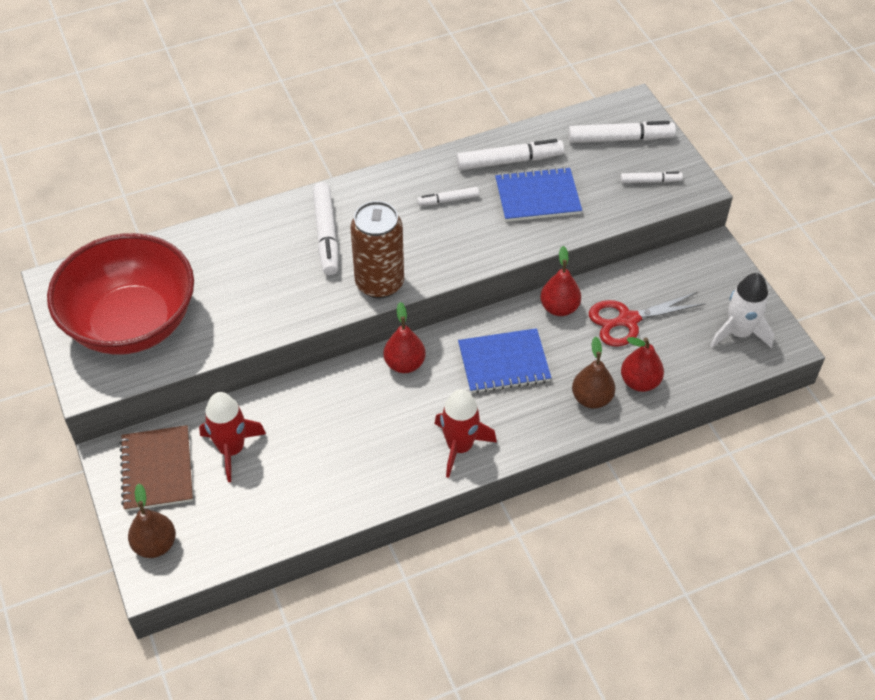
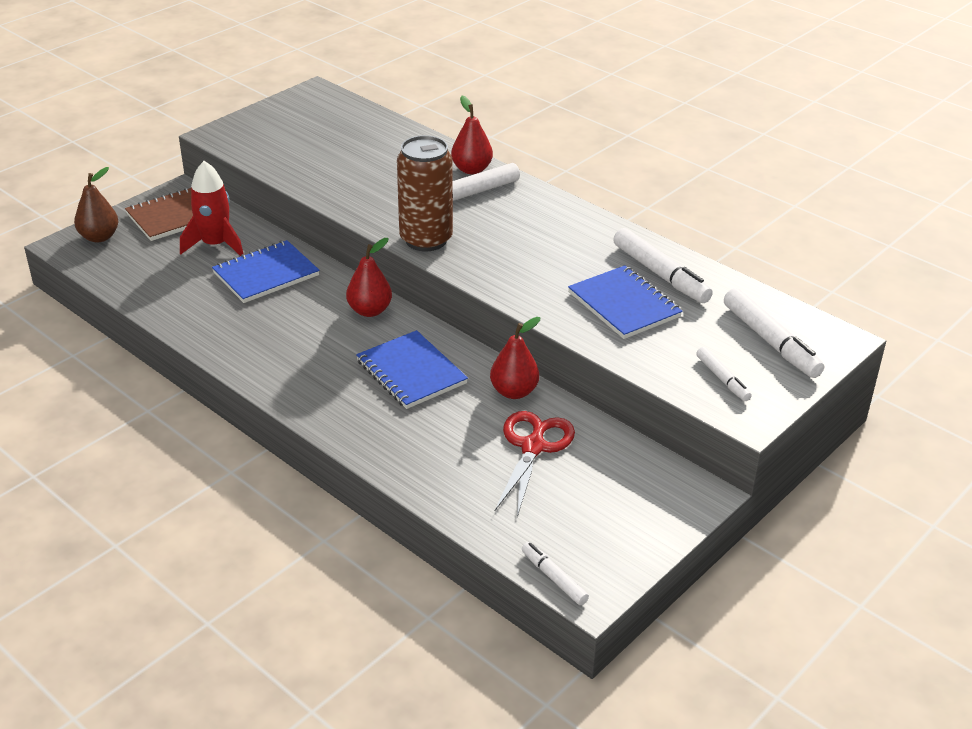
camera: 65 degrees right, 15 degrees down
(132, 323) = (293, 134): red bowl -> none
(305, 422) = (266, 274): none -> blue notebook
(448, 200) = (569, 250): white marker -> white marker (554, 578)
(460, 446) = (286, 371): red rocket -> none
(591, 398) = (401, 445): brown pear -> none
(628, 320) = (533, 447): red scissors -> red scissors turned 60 degrees clockwise
(639, 382) = (447, 477): red pear -> red pear (471, 169)
(738, 333) = (579, 544): white rocket -> none

